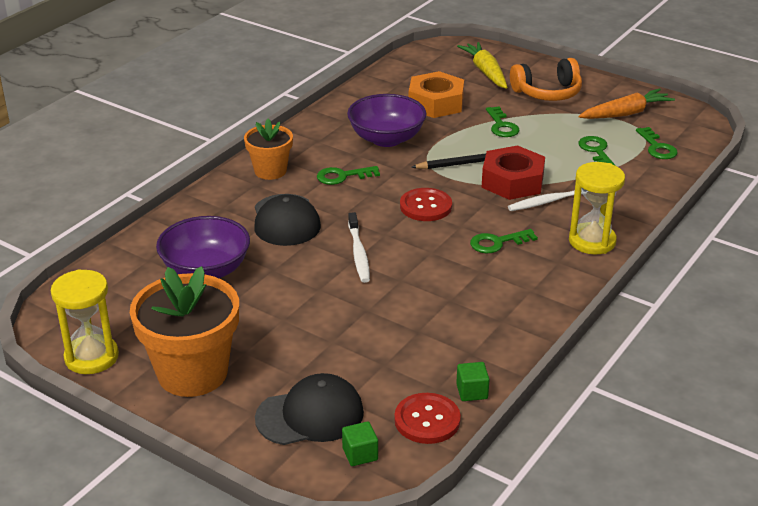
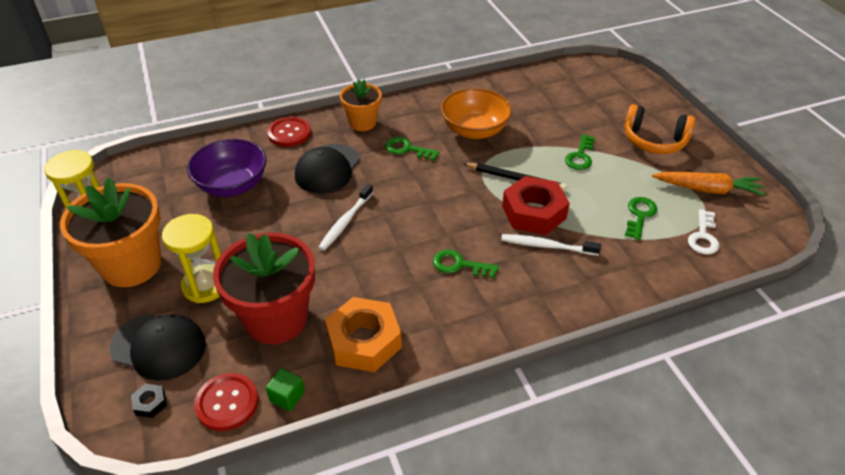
camera: 35 degrees right, 10 degrees up
(360, 454) = (150, 403): green cube -> black nut
(386, 139) = (474, 130): purple bowl -> orange bowl
(391, 347) = (276, 319): none -> red flower pot
(425, 206) = (439, 204): red button -> red button (289, 133)
(436, 103) = (547, 114): orange nut -> orange nut (364, 341)
(485, 72) = (619, 101): yellow carrot -> none
(592, 241) = (541, 304): yellow hourglass -> yellow hourglass (205, 285)
(657, 147) = (703, 236): green key -> white key

